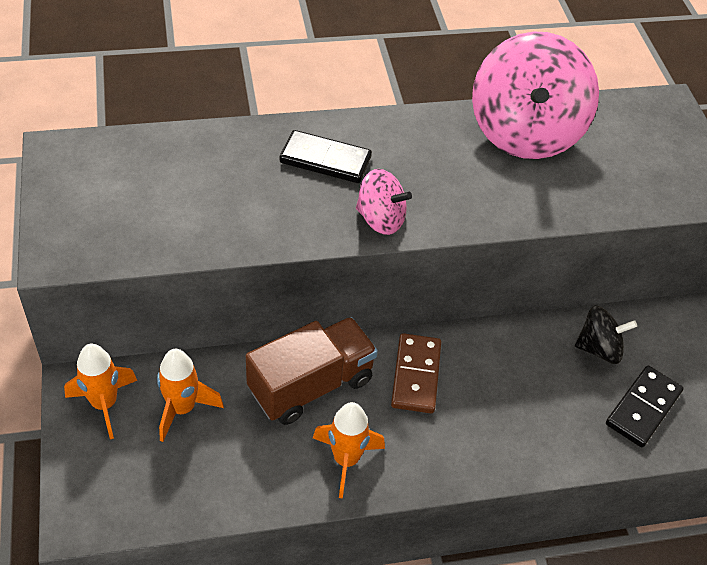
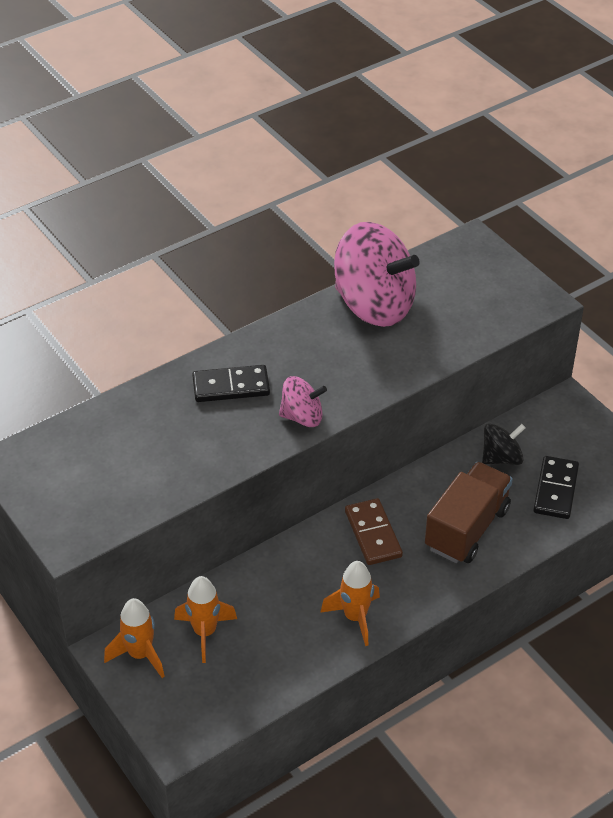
camera: 20 degrees left, 5 degrees down
(311, 385) = (295, 574): brown truck -> brown truck (467, 528)
(525, 132) = (374, 305): pink spinning top -> pink spinning top turned 45 degrees counterclockwise

